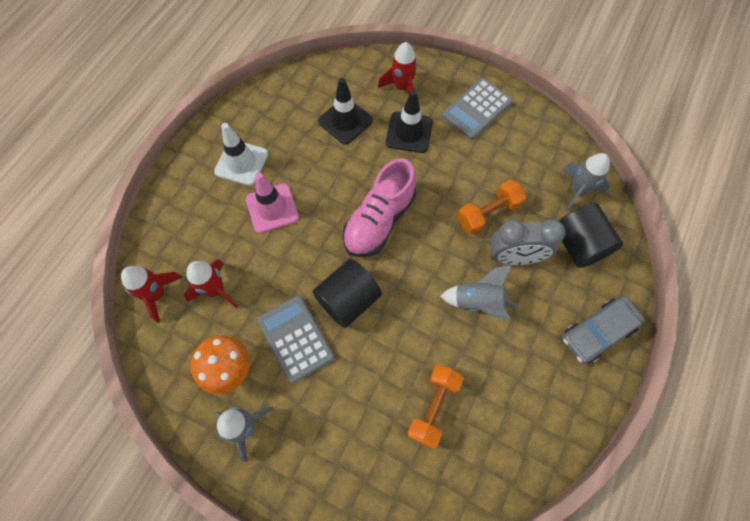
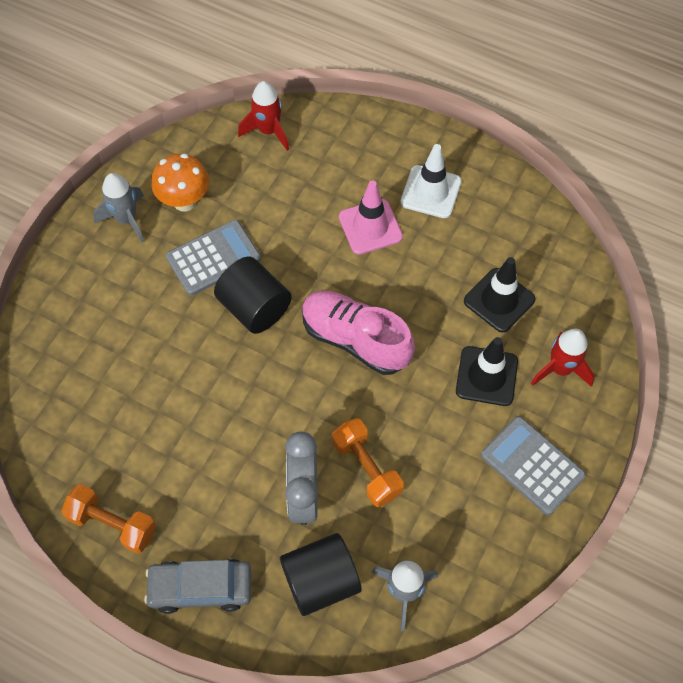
camera: 90 degrees right, 5 degrees down
(215, 290) = (271, 181): red rocket -> none
(433, 407) = (128, 392): orange dumbbell -> orange dumbbell (113, 524)
(478, 302) = (246, 447): grey rocket -> none
(598, 332) = (200, 588): grey car -> grey car turned 60 degrees counterclockwise

